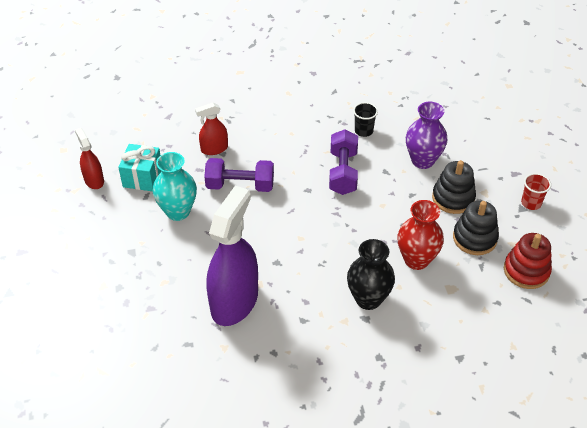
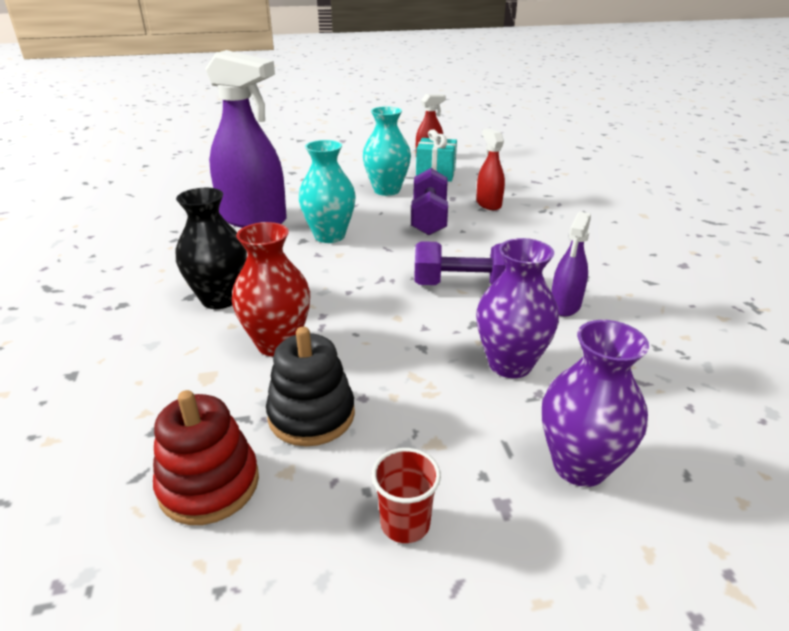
camera: 90 degrees right, 15 degrees down
(269, 245) = (329, 236): none -> turquoise vase
(363, 131) = (565, 305): black cup -> purple spray bottle
(453, 198) = (416, 395): black stacking toy -> none
(489, 147) = (579, 466): none -> purple vase

